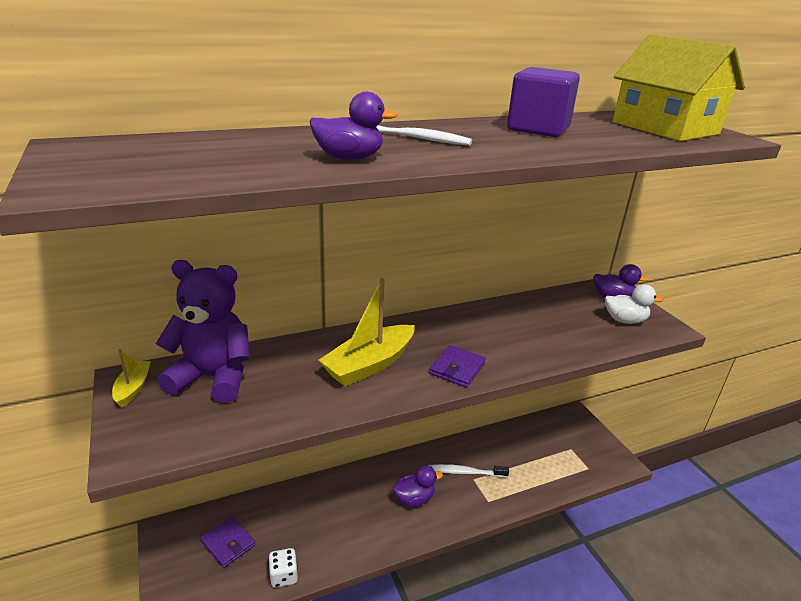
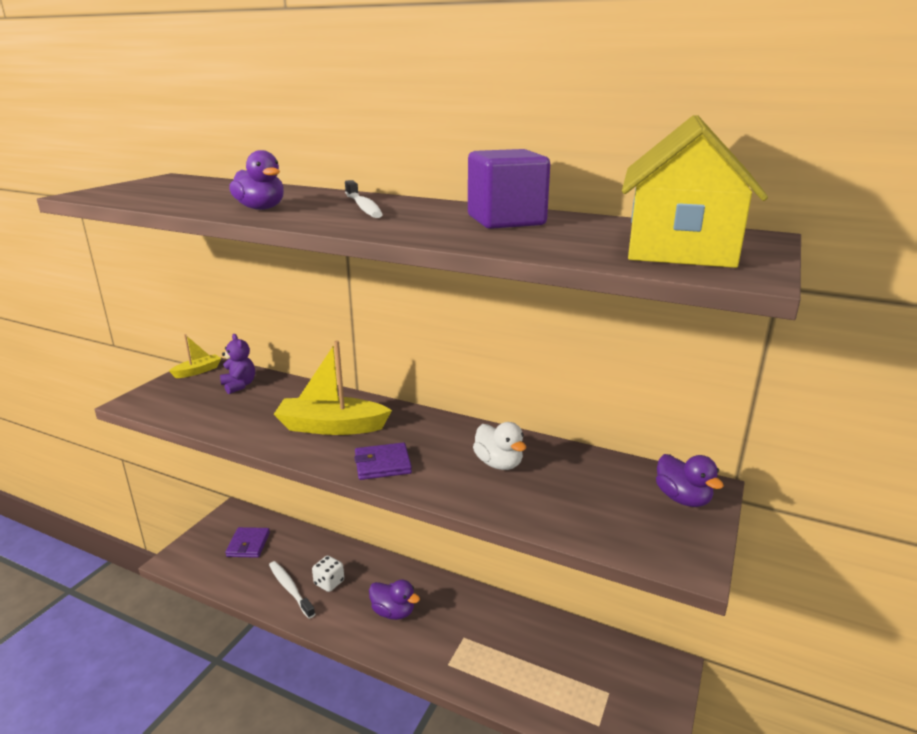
camera: 50 degrees right, 5 degrees down
(213, 377) = (239, 385): purple teddy bear -> purple teddy bear, size x0.50
(283, 576) = (245, 589): white dice -> white dice (329, 583)
(465, 472) = (465, 626): white toothbrush -> white toothbrush (290, 589)
(624, 320) = (644, 524): white duck -> white duck (498, 463)

